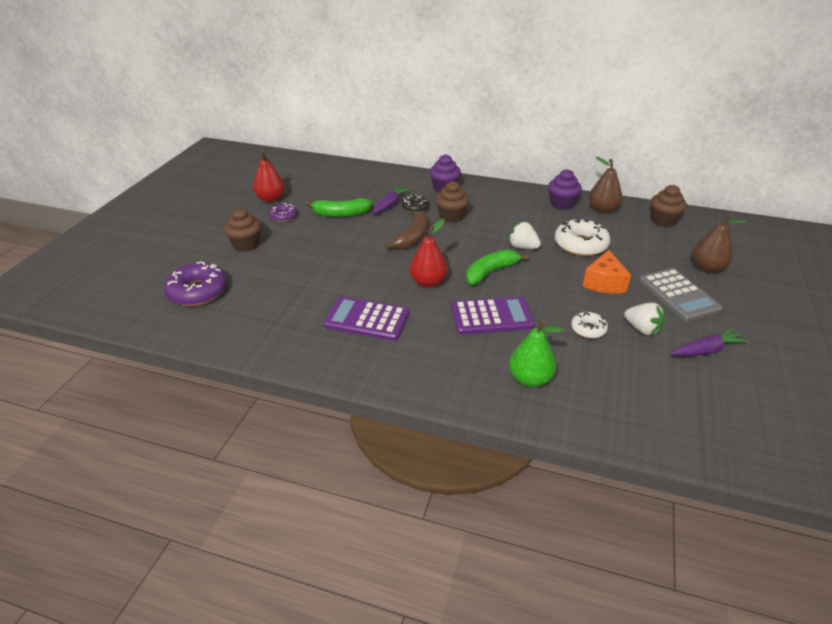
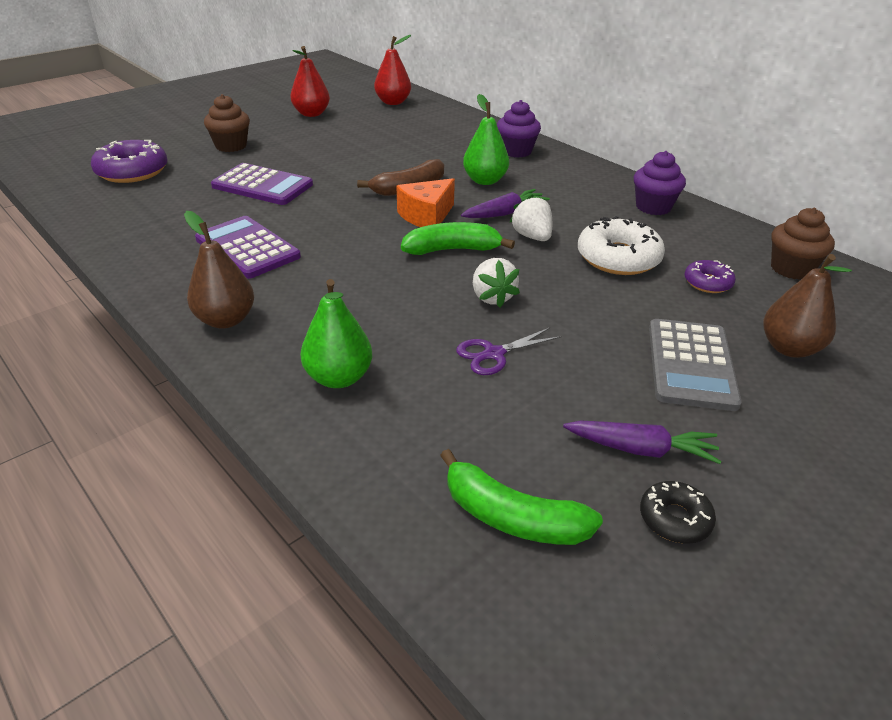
camera: 30 degrees right, 0 degrees up
(283, 216) = (302, 131): purple donut -> purple donut (707, 283)
(341, 214) = (363, 145): green banana -> green banana (512, 517)
(390, 205) = (429, 150): purple carrot -> purple carrot (505, 213)
(415, 208) = (454, 161): black donut -> black donut (675, 519)
(428, 282) = (364, 236): red pear -> red pear (393, 102)
(451, 217) = (485, 181): brown cupcake -> green pear
(491, 316) = (388, 294): purple calculator -> purple calculator (262, 185)
(588, 329) = (494, 354): white donut -> purple scissors
(602, 210) = (707, 229): brown pear -> brown pear (226, 320)
(604, 283) = (592, 310): orange cheese -> orange cheese (426, 216)
(642, 329) = (573, 383): white strawberry -> white strawberry (492, 297)

